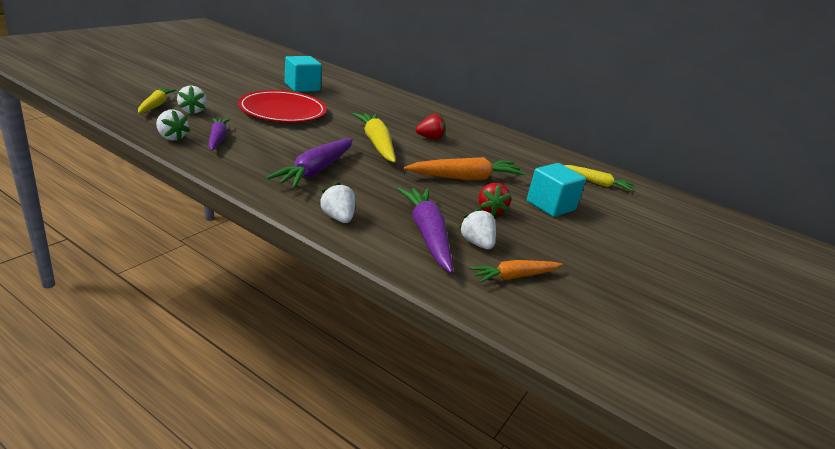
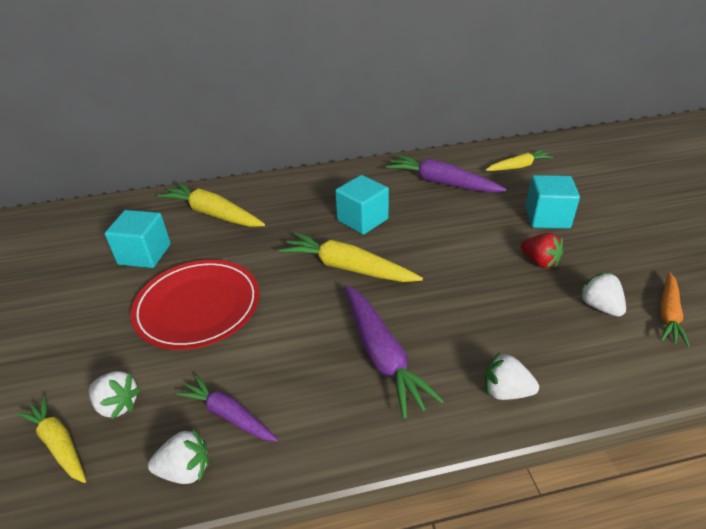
camera: 40 degrees left, 10 degrees up
(362, 94) = (213, 214): none -> yellow carrot
(427, 234) = (569, 334): purple carrot -> purple carrot (441, 183)
(430, 138) = (362, 220): red strawberry -> turquoise cube
(465, 178) = (466, 243): orange carrot -> none
(476, 243) = (599, 306): white strawberry -> white strawberry turned 45 degrees clockwise

